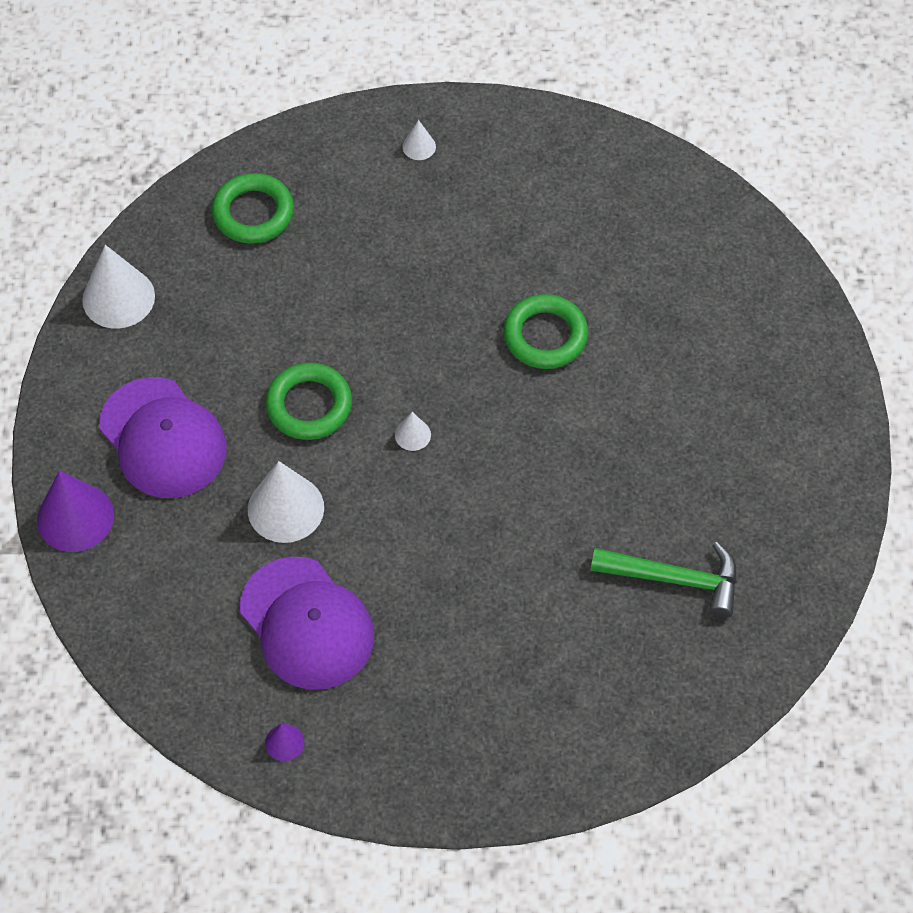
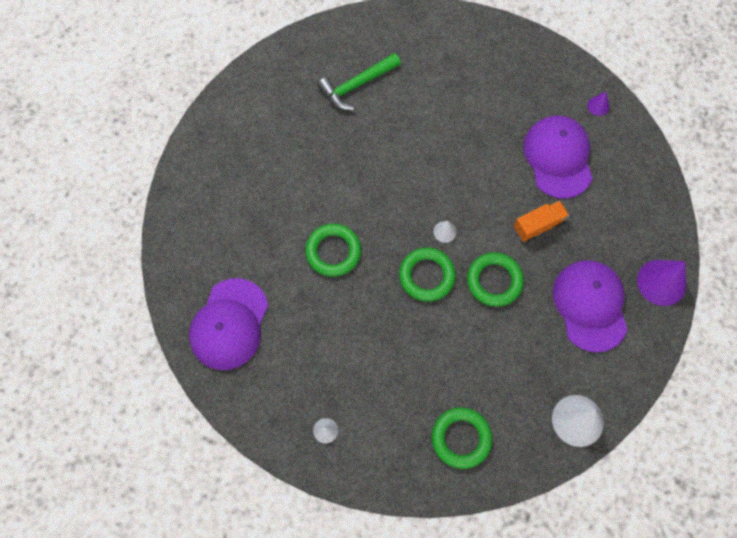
camera: 150 degrees left, 10 degrees up
(285, 508) = (538, 226): white cone -> orange truck
(403, 367) = (426, 276): none -> green ring
(613, 194) = (229, 324): none -> purple cap
(674, 579) = (357, 85): green hammer -> green hammer turned 75 degrees counterclockwise

